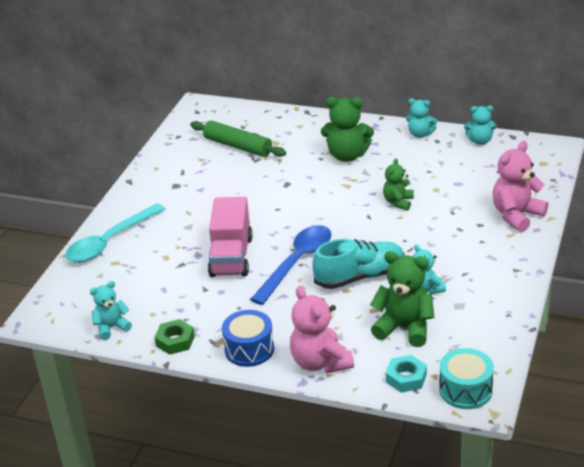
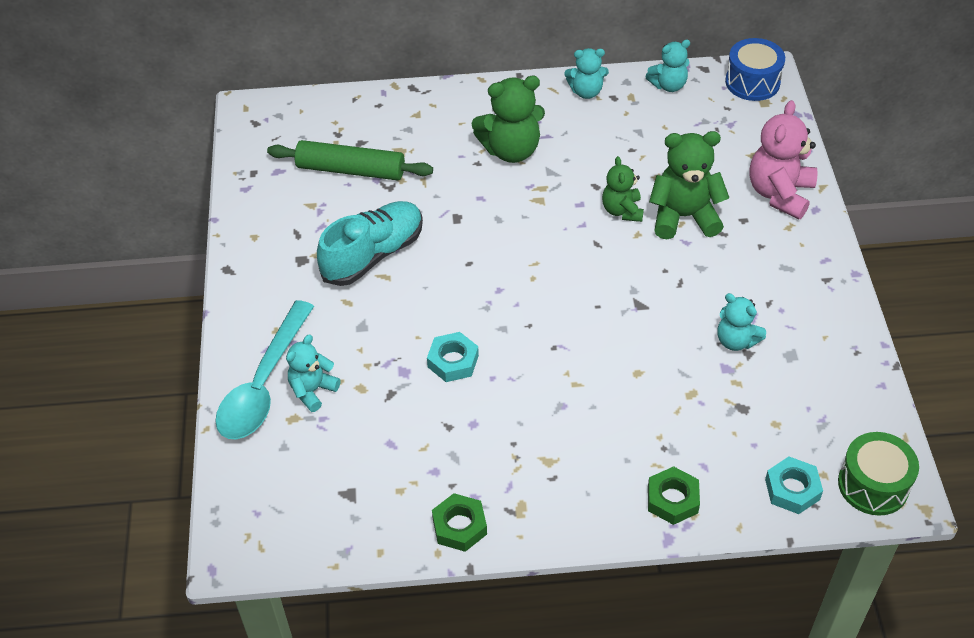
camera: 25 degrees left, 15 degrees up
(112, 327) = (356, 532): turquoise teddy bear -> turquoise teddy bear (312, 390)
(231, 257) = (453, 361): pink truck -> turquoise nut
(249, 349) = (568, 508): blue drum -> blue drum (752, 82)
(297, 262) = (548, 346): blue spoon -> none
(320, 362) = (672, 499): pink teddy bear -> green nut
(360, 276) = (643, 345): turquoise shoe -> turquoise shoe (373, 255)
(404, 328) = (745, 411): green teddy bear -> green teddy bear (684, 217)
(465, 390) = (873, 485): turquoise drum -> green drum

